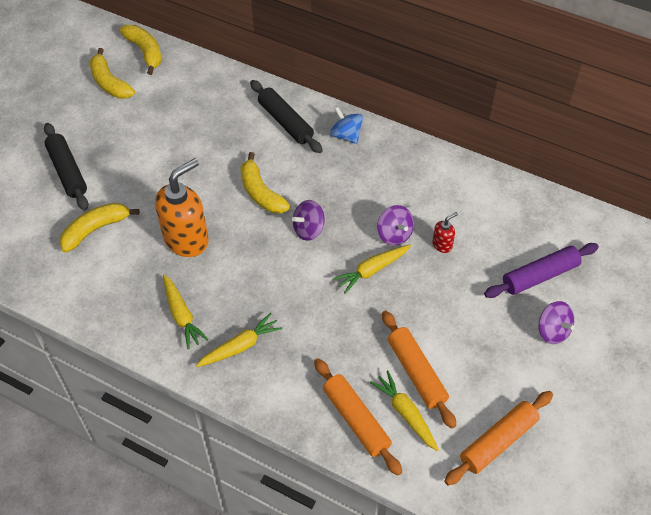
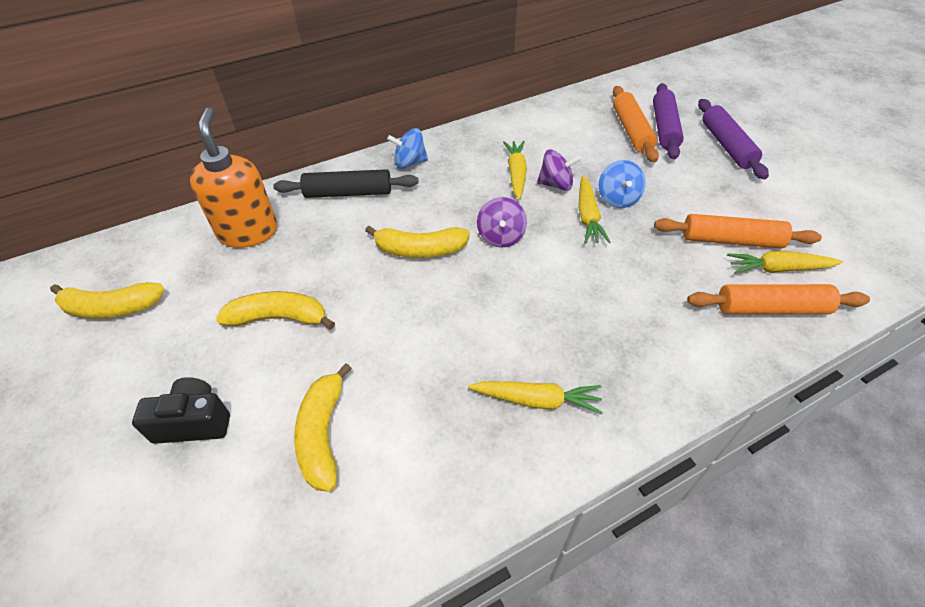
camera: 55 degrees left, 5 degrees down
(67, 171) = (194, 422): black rolling pin -> black camera
(145, 52) = (113, 255): yellow banana -> yellow banana (279, 318)
(186, 239) = (426, 342): orange soap dispenser -> orange soap dispenser (248, 232)
(240, 346) = (619, 363): yellow carrot -> yellow carrot (516, 174)
(409, 281) = (618, 198): none -> blue spinning top
(442, 245) = (591, 162): red soap dispenser -> none
(498, 441) = (835, 224): orange rolling pin -> orange rolling pin (631, 131)
(552, 331) = (726, 145): purple spinning top -> purple rolling pin

